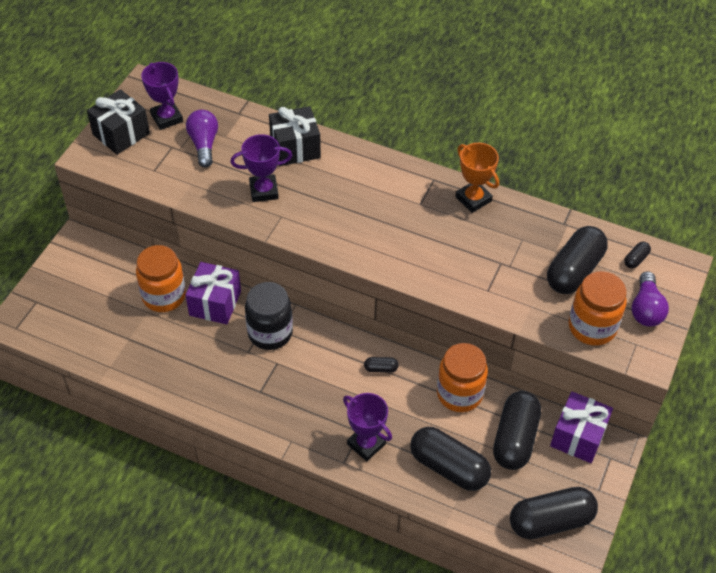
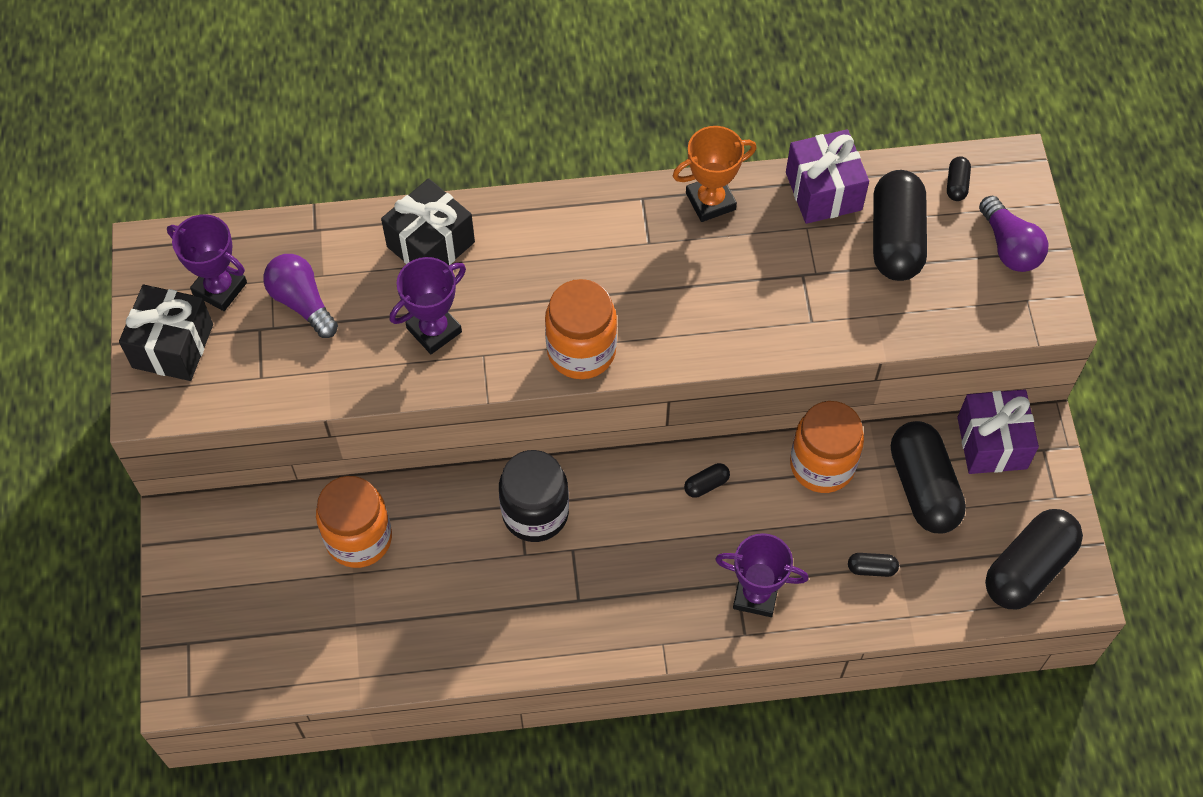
camera: 30 degrees left, 10 degrees up
(215, 303) = (434, 511): purple gift -> purple gift (823, 191)
(448, 467) = (871, 568): black capsule -> black capsule, size x0.42
(473, 199) = (710, 201): orange trophy -> orange trophy turned 45 degrees counterclockwise
(592, 327) = (964, 305): orange jar -> orange jar (581, 351)

